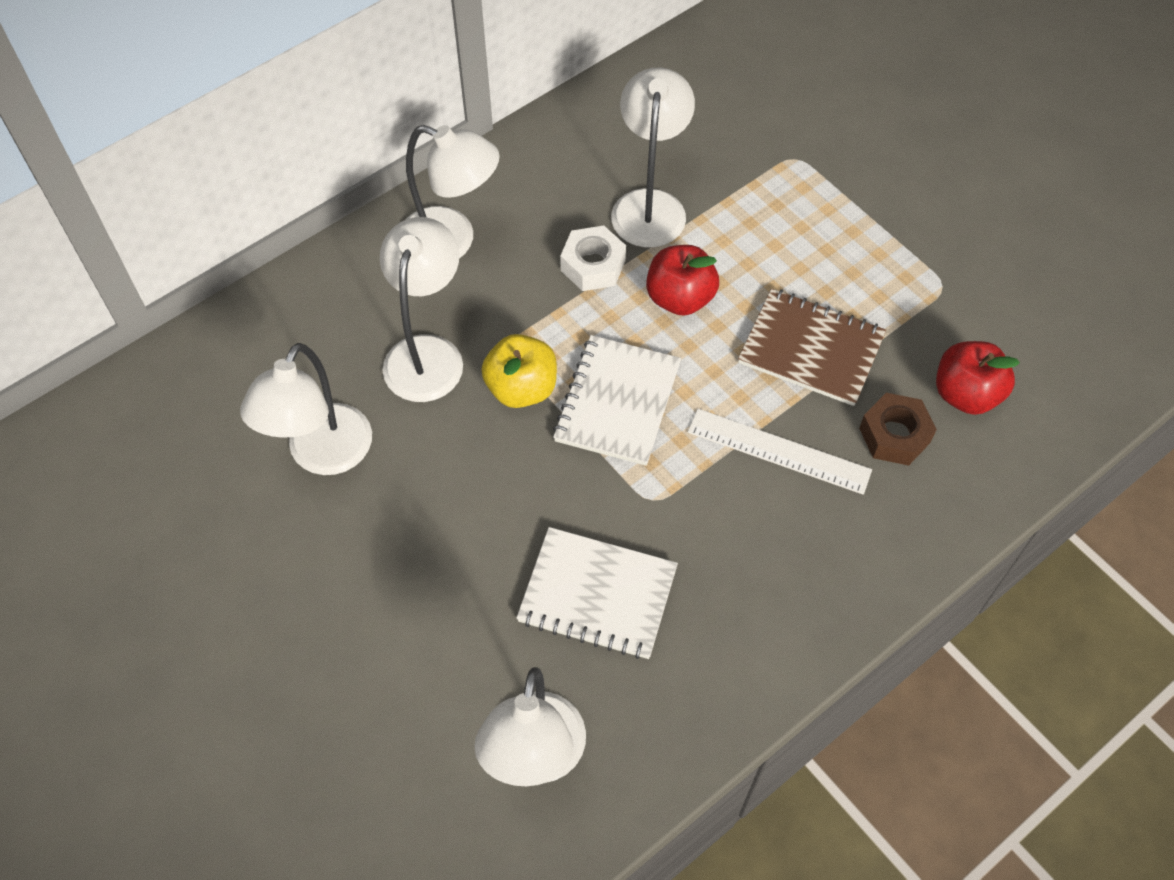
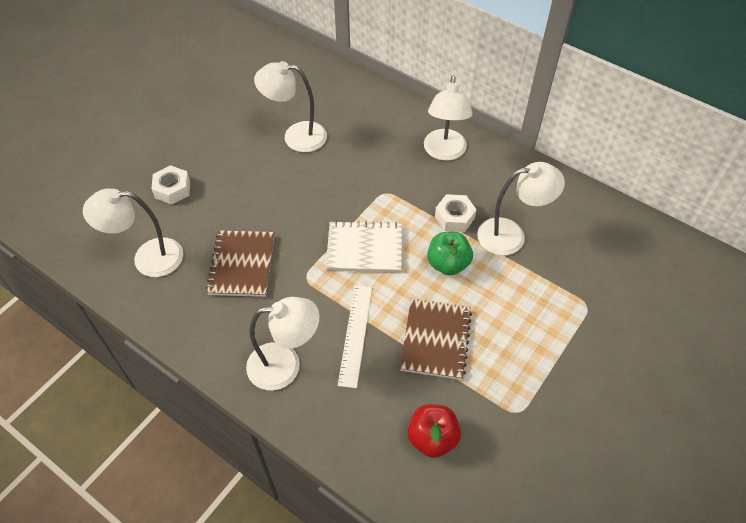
camera: 75 degrees right, 5 degrees down
(376, 695) = (172, 189): none -> white nut
(427, 353) = (368, 160): white lamp -> white lamp (285, 365)
(521, 388) = (360, 204): yellow apple -> none
(597, 595) = (242, 265): white notebook -> brown notebook
(680, 298) = (448, 264): red apple -> green apple
(894, 435) = (386, 398): brown nut -> none

